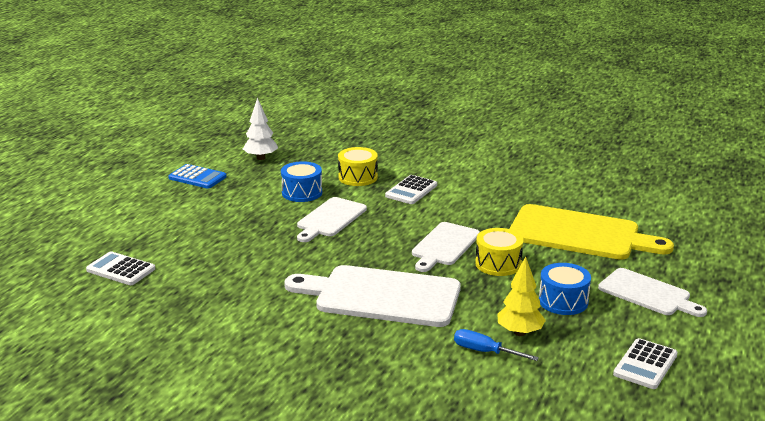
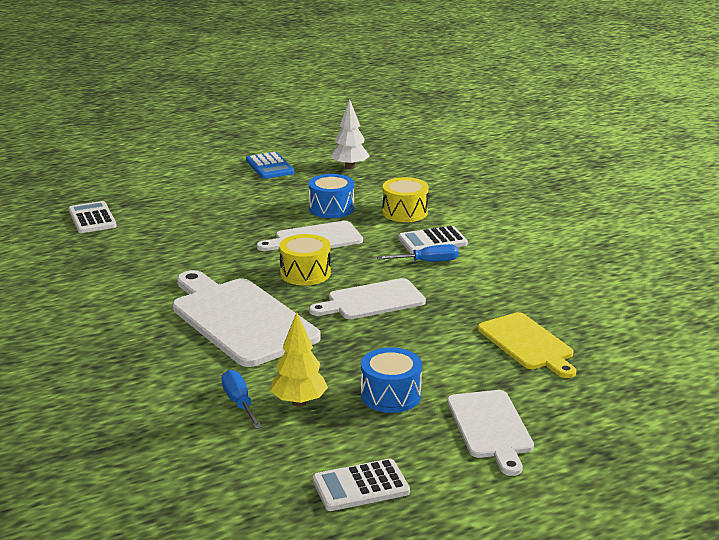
camera: 40 degrees right, 0 degrees up
(432, 206) = (427, 262): none -> blue screwdriver
(498, 264) = (392, 336): yellow drum -> yellow drum (305, 273)
(579, 234) = (527, 344): yellow cutting board -> yellow cutting board, size x0.61

